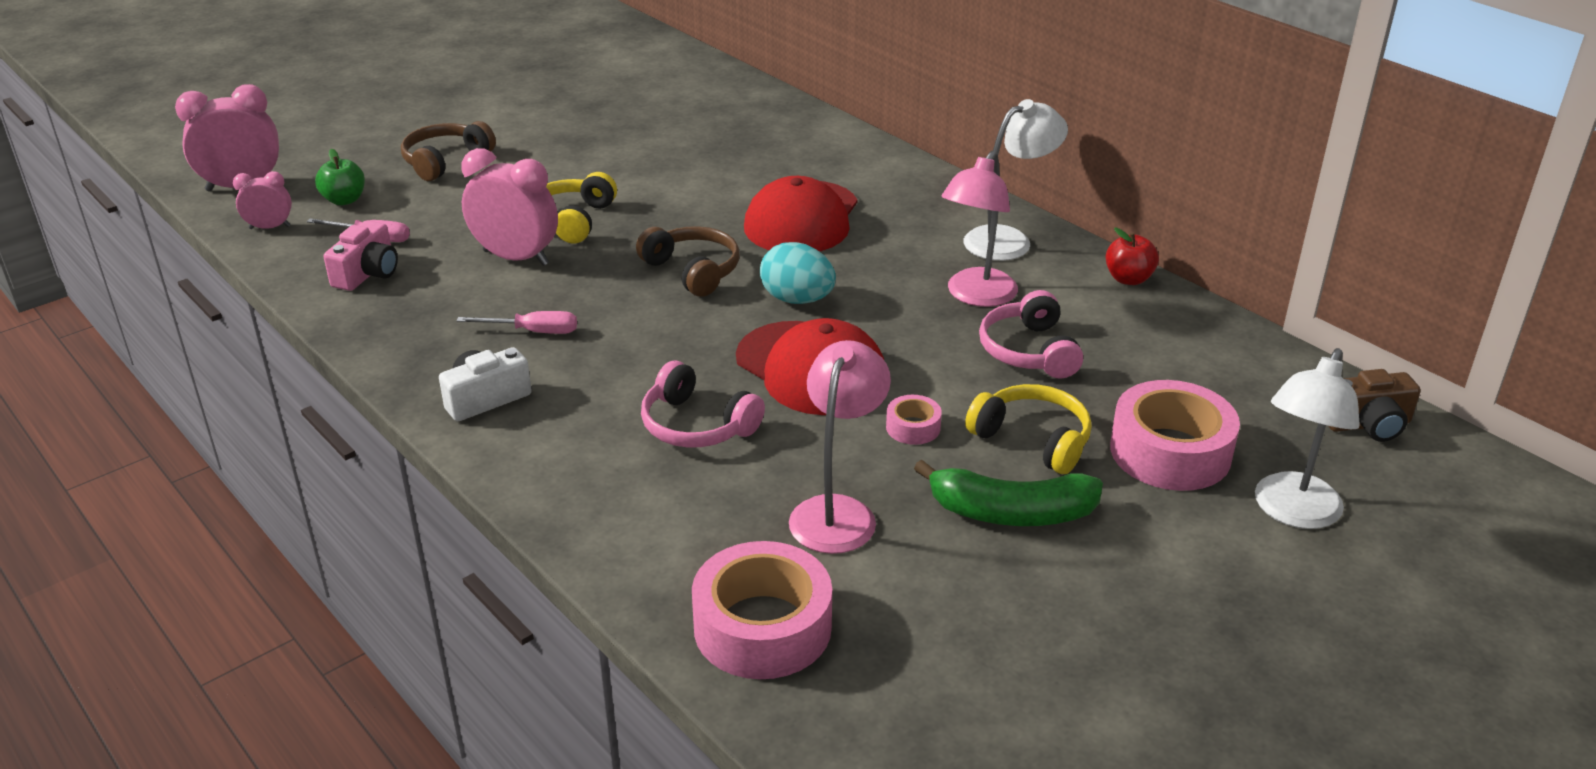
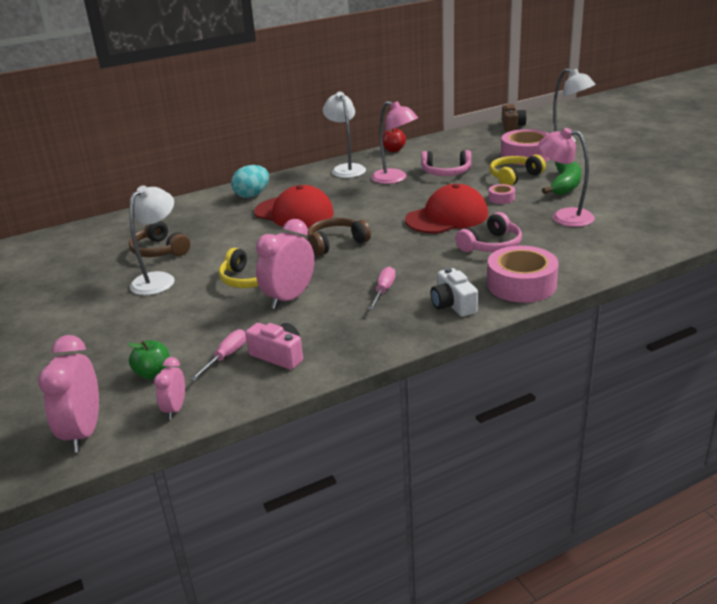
camera: 75 degrees left, 5 degrees down
(445, 161) = (122, 330): brown headphones -> brown headphones (159, 250)
(573, 156) = (159, 279): none -> white lamp
(762, 627) = (645, 235): pink tape -> pink tape (521, 284)
(797, 299) = (380, 217): turquoise egg -> turquoise egg (252, 195)

